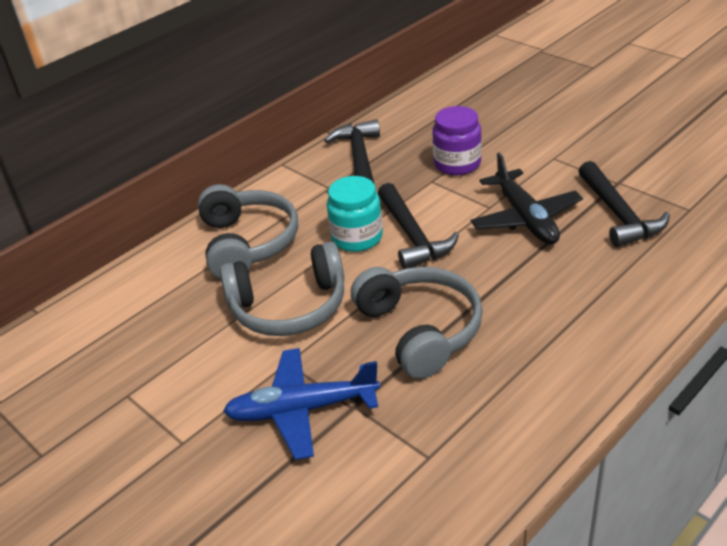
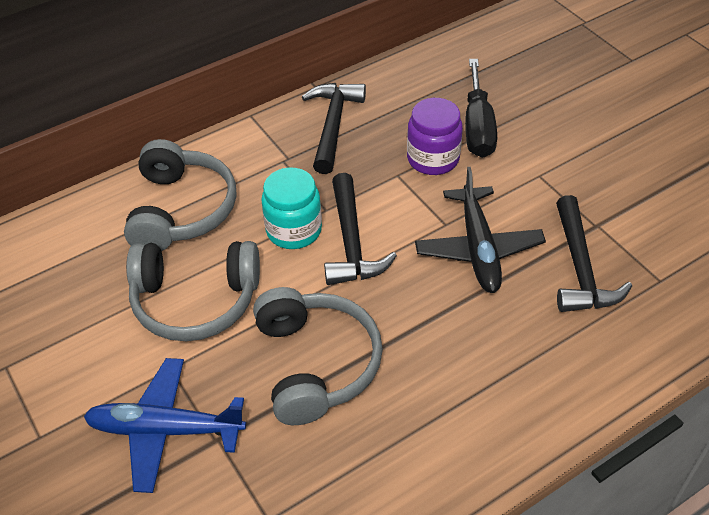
camera: 10 degrees right, 10 degrees up
(485, 135) = (478, 127): none -> black screwdriver

